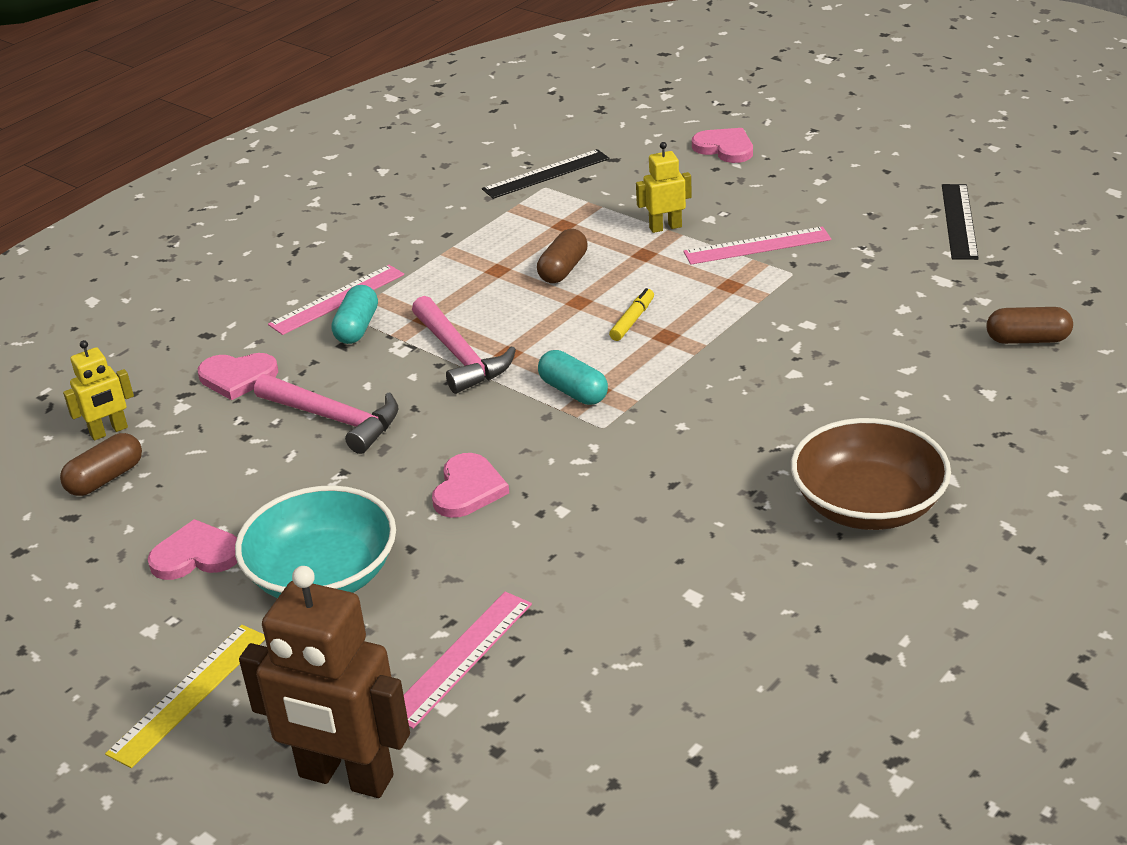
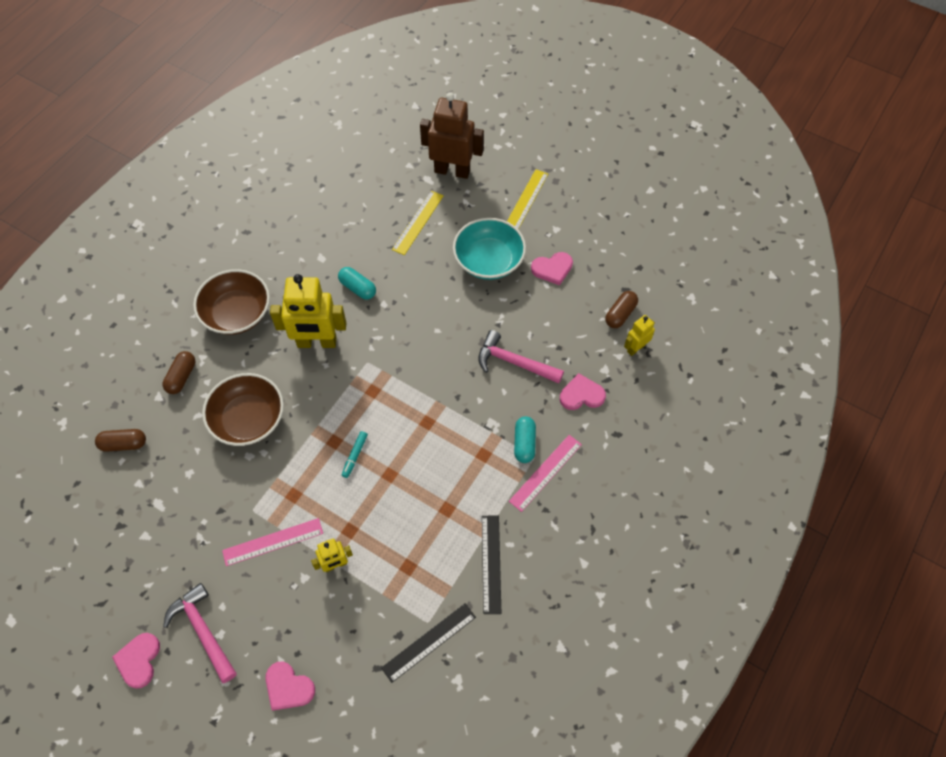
camera: 170 degrees right, 25 degrees up
(460, 356) = (455, 418): pink hammer -> pink hammer (203, 631)
(461, 658) = (418, 222): pink ruler -> yellow ruler
(468, 489) = (431, 315): pink heart -> pink heart (139, 660)
(563, 269) = (403, 510): brown capsule -> brown capsule (181, 377)
(573, 391) = (385, 389): turquoise capsule -> turquoise capsule (358, 288)
(632, 320) = (355, 456): yellow marker -> turquoise marker
(699, 456) = (317, 342): none -> yellow robot
(816, 362) = (248, 419): none -> brown bowl
(959, 221) = (130, 577): black ruler -> black ruler (491, 563)

